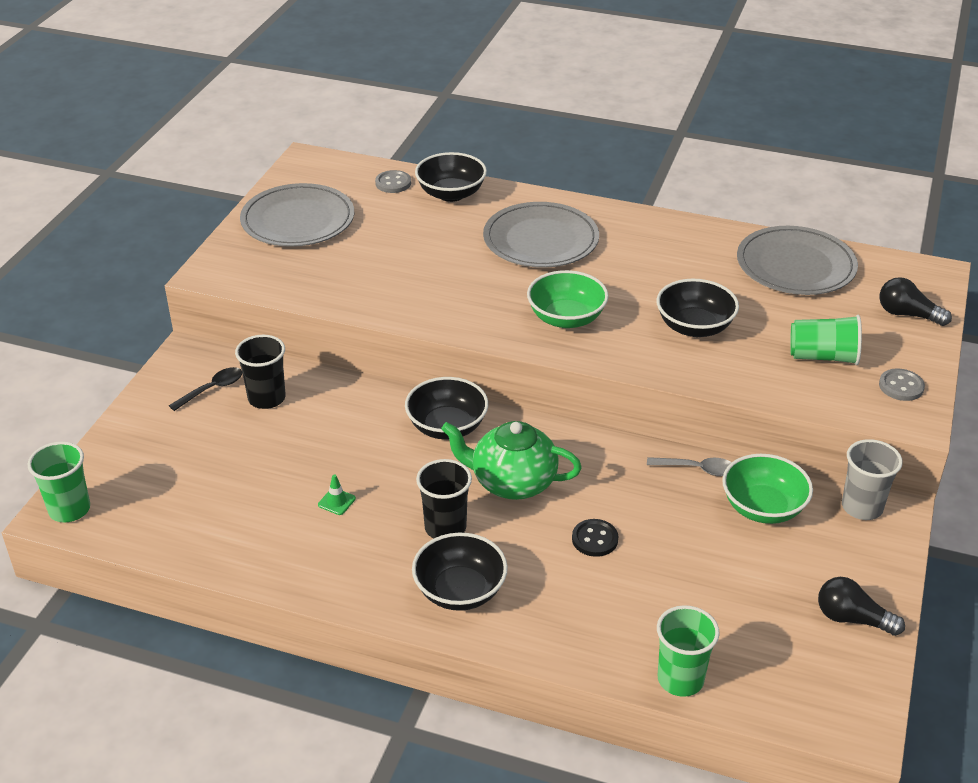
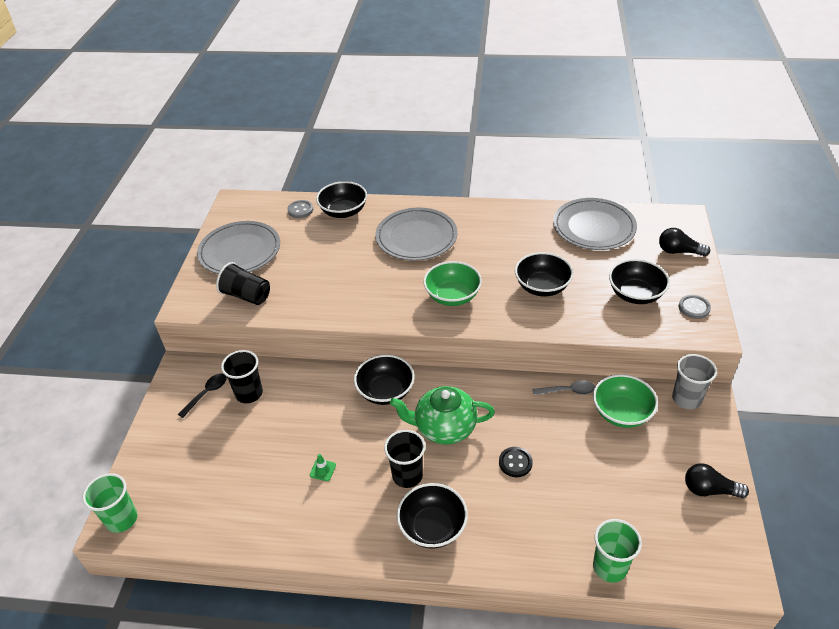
camera: 10 degrees left, 5 degrees up
(292, 274) = (246, 295): none -> black cup
(823, 357) = (635, 294): green cup -> black bowl

